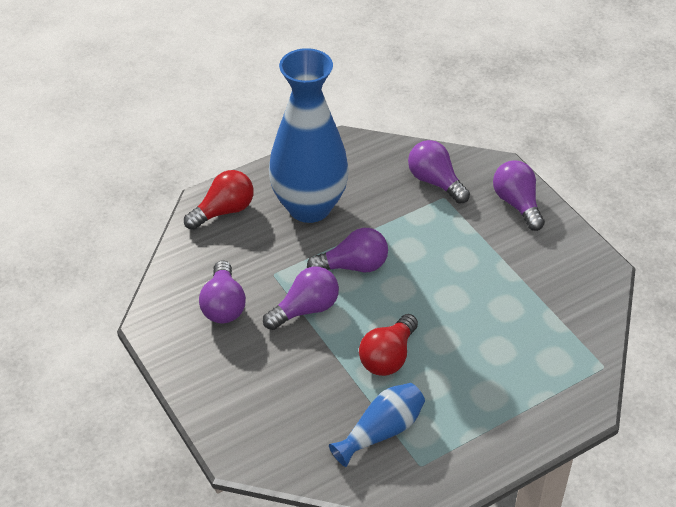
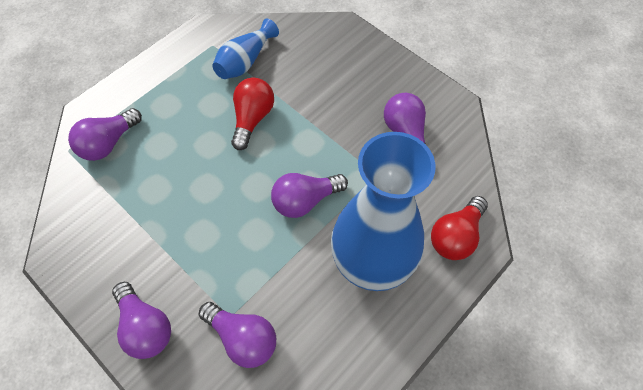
camera: 165 degrees right, 15 degrees up
(305, 309) = (334, 146): purple light bulb -> purple light bulb (108, 143)

